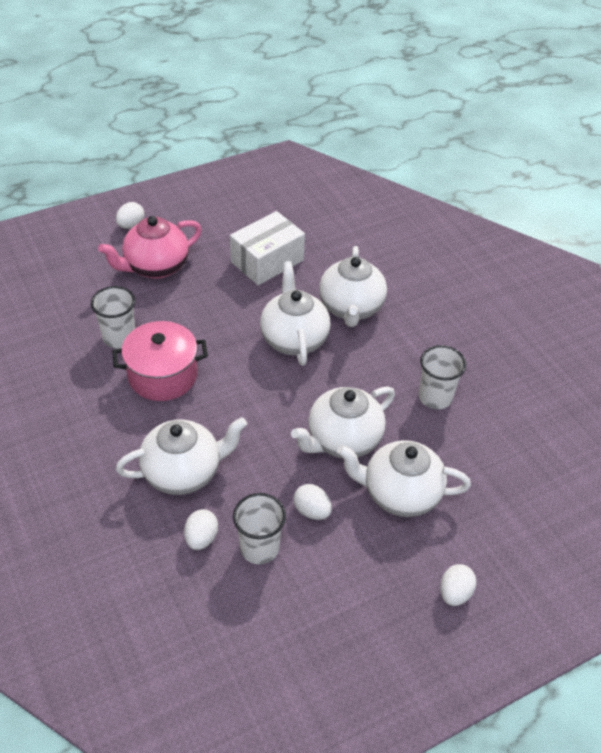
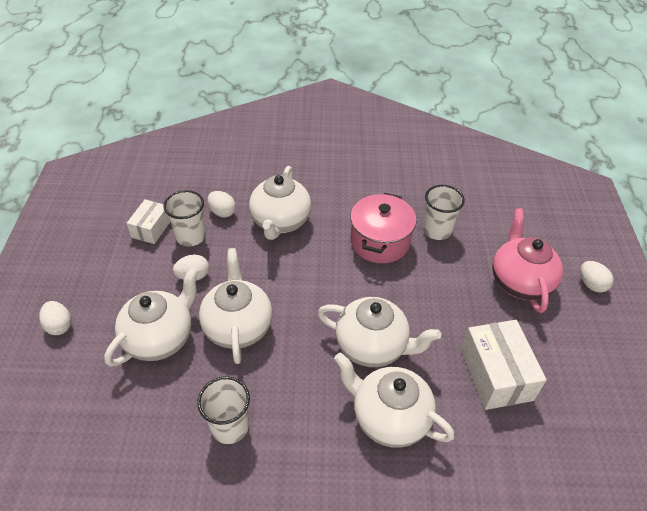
camera: 120 degrees right, 0 degrees up
(273, 598) = (151, 228): none -> white box

